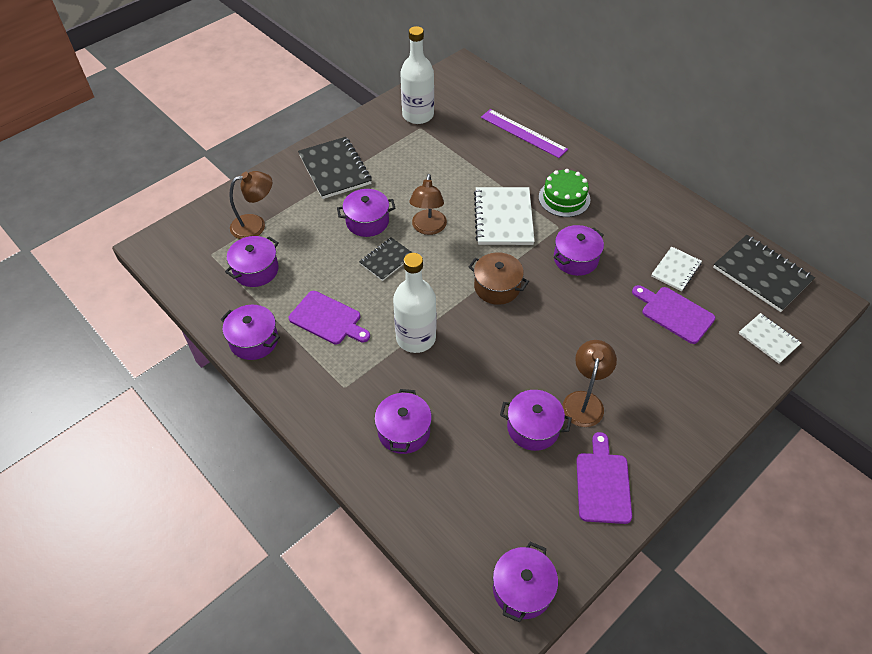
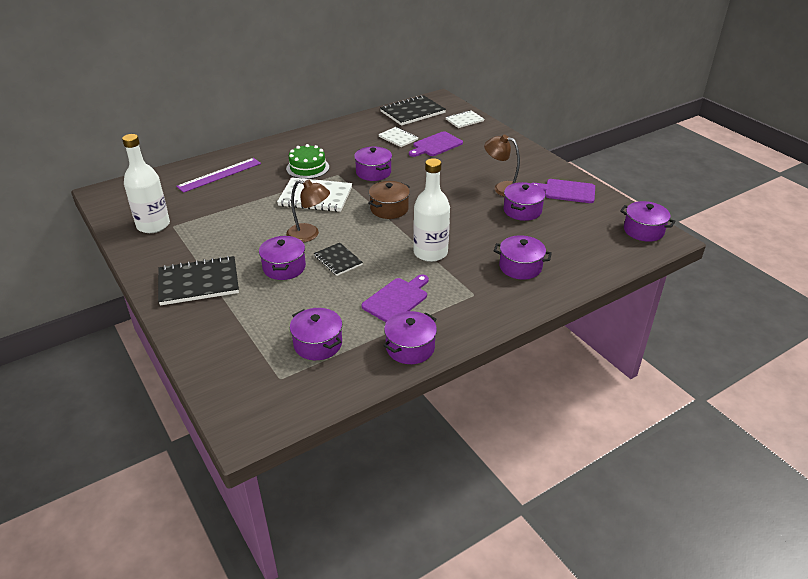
camera: 80 degrees left, 15 degrees down
(255, 225) = (251, 342): brown lamp -> none

